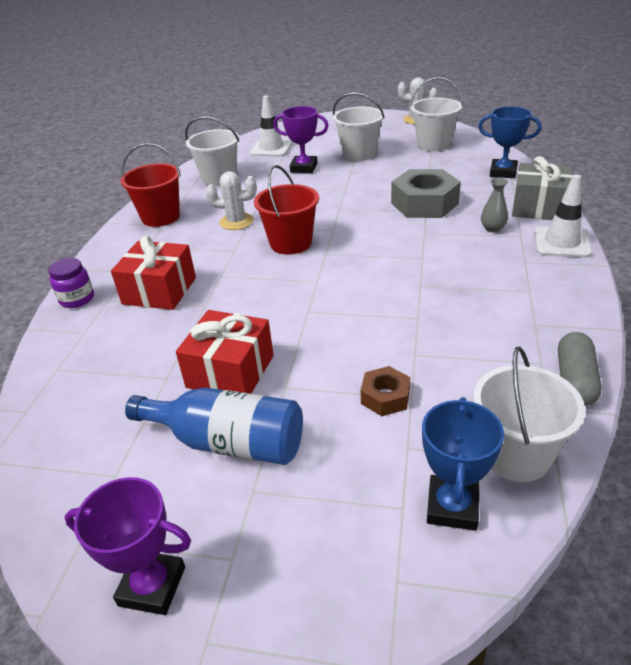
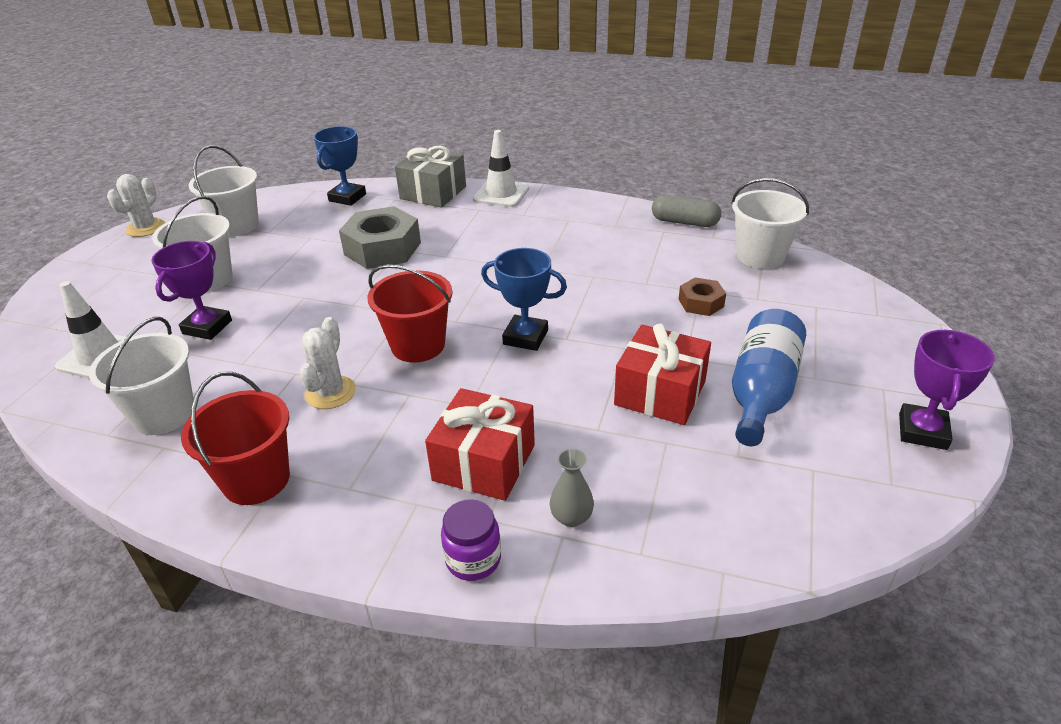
camera: 85 degrees left, 0 degrees up
(452, 507) = (811, 286): blue trophy -> blue trophy (525, 337)
(492, 228) = (458, 220): grey vase -> grey vase (571, 517)

